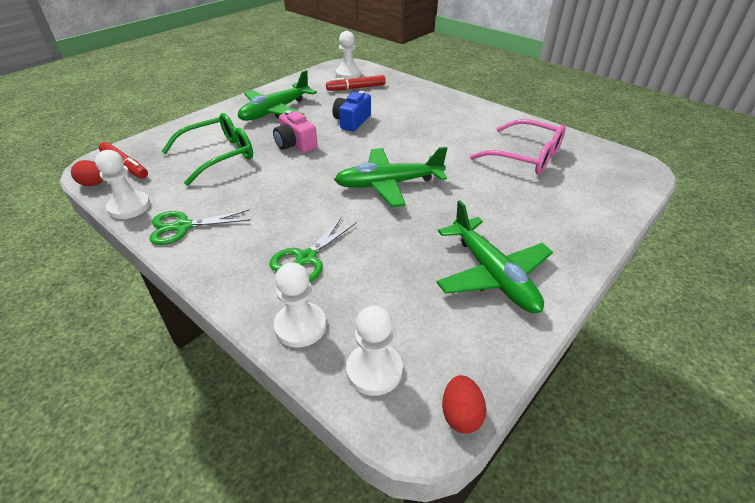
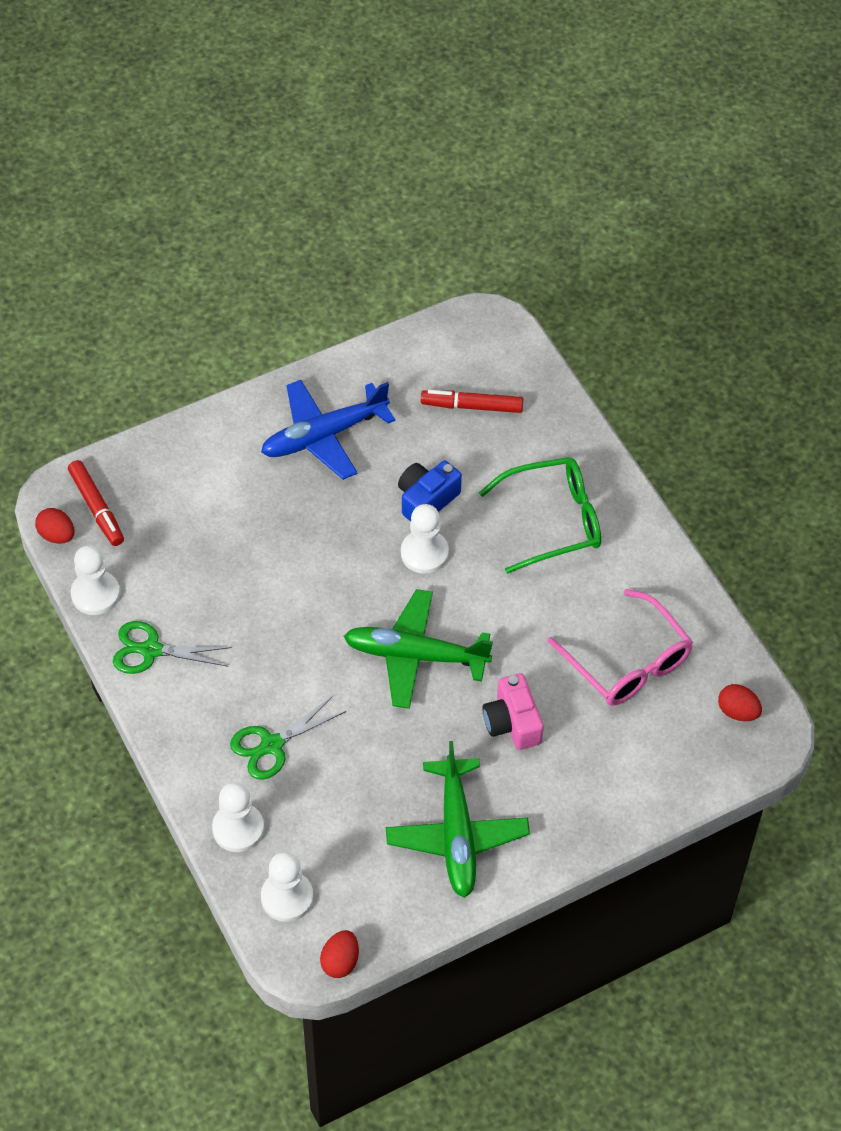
camera: 20 degrees right, 15 degrees up
(219, 155) = (218, 523): green glasses -> green glasses (553, 520)
(275, 111) = (323, 436): green plane -> blue plane
(295, 144) = (326, 531): pink camera -> pink camera (512, 722)
(348, 74) = (477, 356): white pawn -> white pawn (424, 553)
(611, 162) = (737, 711): none -> red egg

